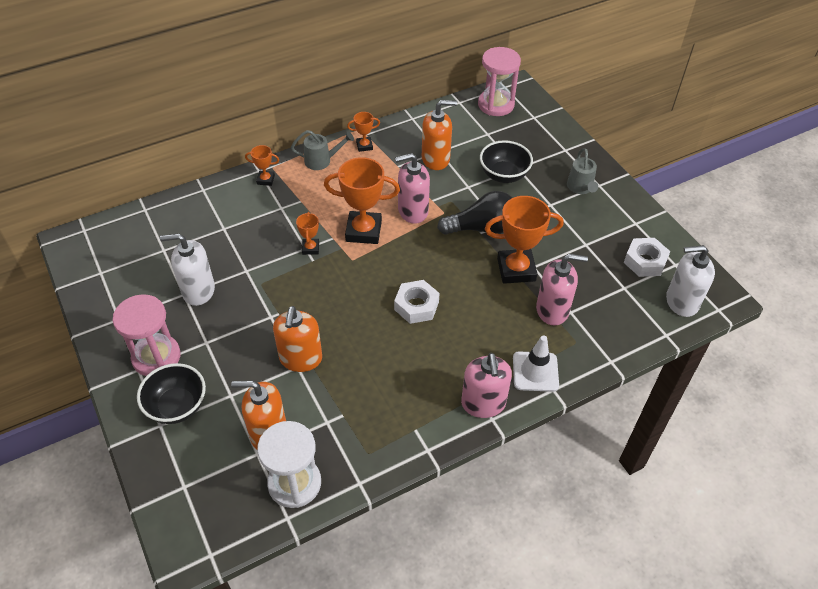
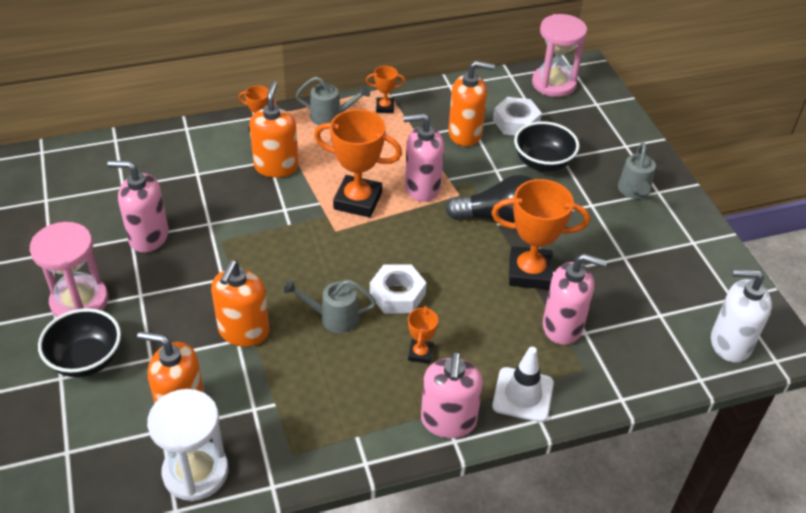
camera: 10 degrees right, 5 degrees down
(198, 291) = (148, 236): white soap dispenser -> pink soap dispenser
(288, 212) = (276, 166): none -> orange soap dispenser
(310, 248) = (290, 210): orange trophy -> orange trophy (420, 353)
(370, 334) = (333, 318): none -> grey watering can
(645, 261) = (694, 288): white nut -> white nut (516, 122)

